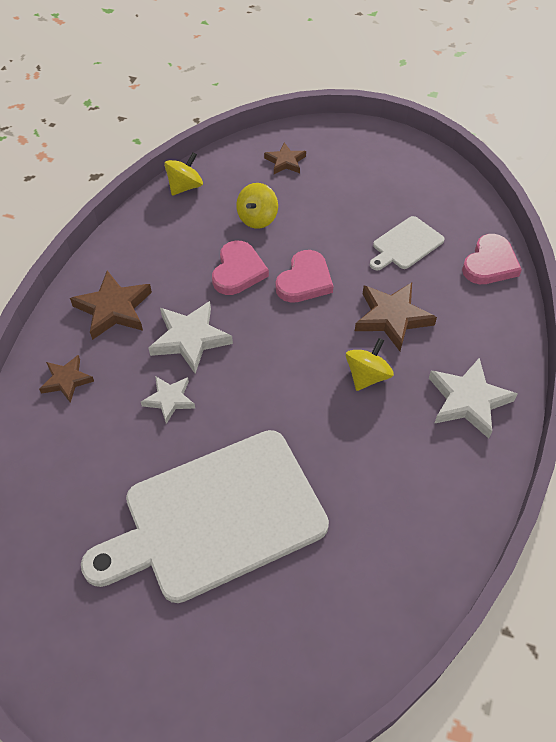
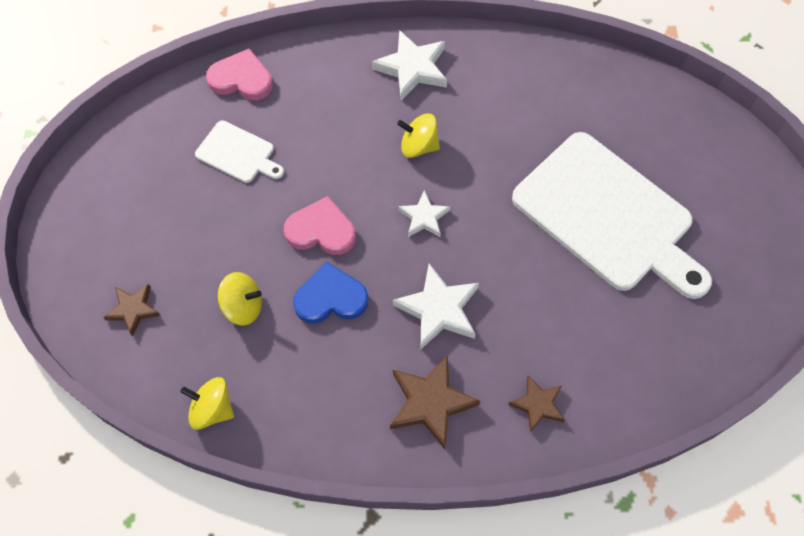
camera: 110 degrees left, 10 degrees up
(169, 400) = (516, 298): white star -> white star (424, 217)
(238, 271) = (330, 298): pink heart -> blue heart
(392, 318) = (342, 143): brown star -> none

